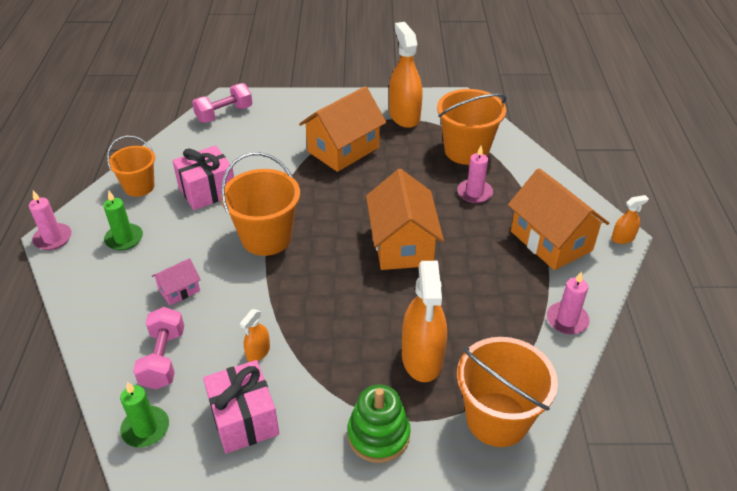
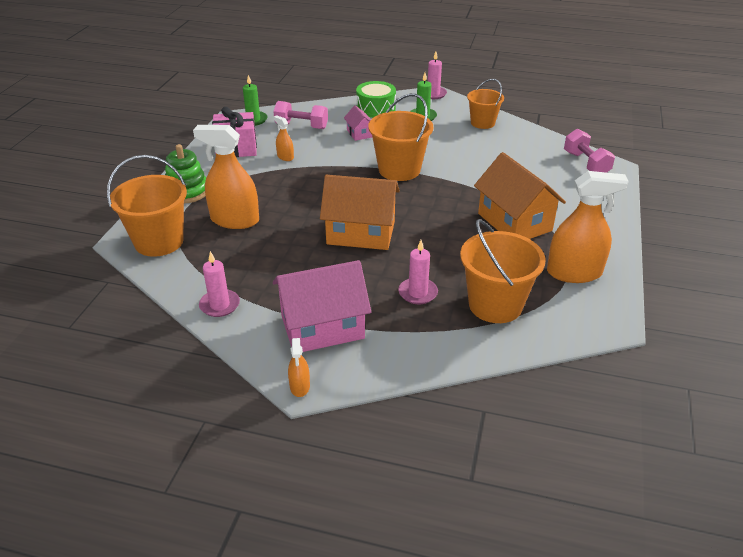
camera: 105 degrees right, 5 degrees down
(100, 288) = (376, 108): none -> green drum
(207, 191) = (468, 149): pink gift -> none
(551, 241) = (322, 327): orange house -> pink house

